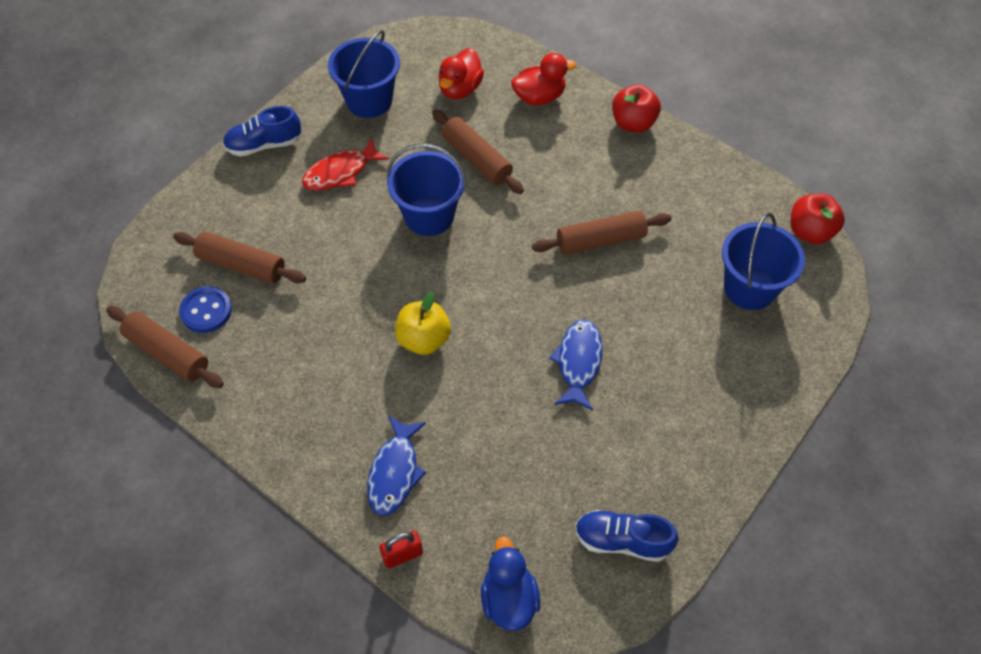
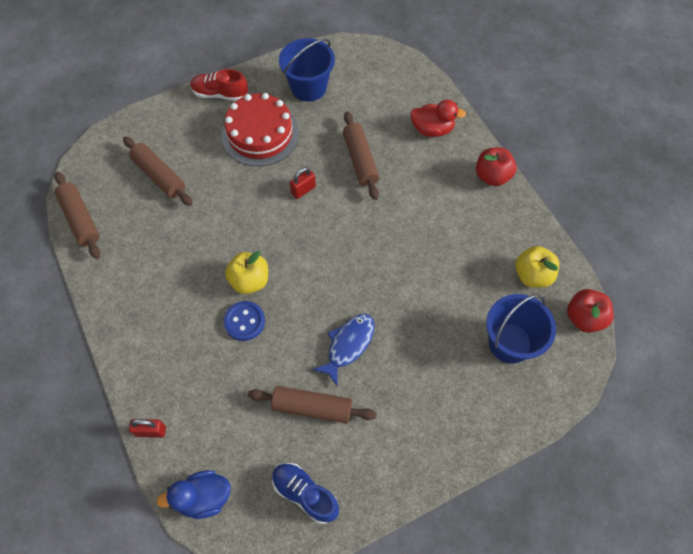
camera: 25 degrees right, 5 degrees up
(206, 311) = (120, 199): blue button -> blue button (244, 321)
(264, 145) = (220, 94): blue shoe -> red shoe
(340, 172) = (260, 134): red fish -> red cake
(395, 472) = (178, 369): blue fish -> none
(429, 216) = (303, 190): blue bucket -> red padlock
(460, 89) = (377, 102): red duck -> none
(509, 598) = (203, 497): blue duck -> blue duck turned 120 degrees counterclockwise
(600, 240) = (416, 258): brown rolling pin -> brown rolling pin (312, 407)
(733, 209) = (532, 275): none -> yellow apple

